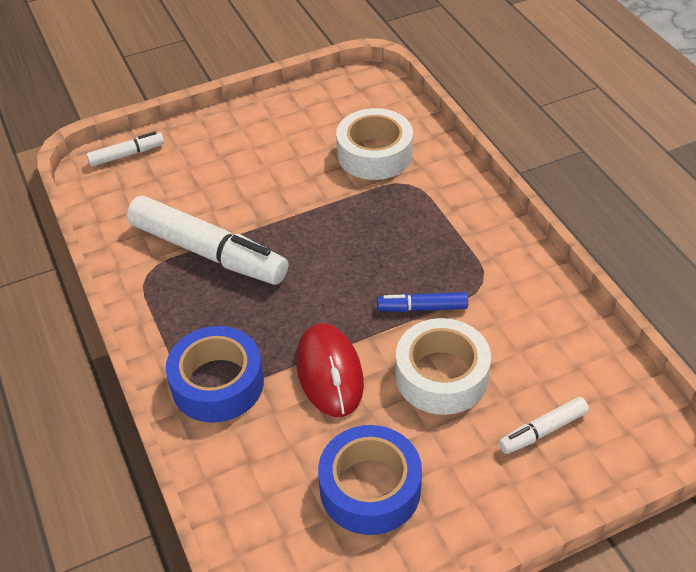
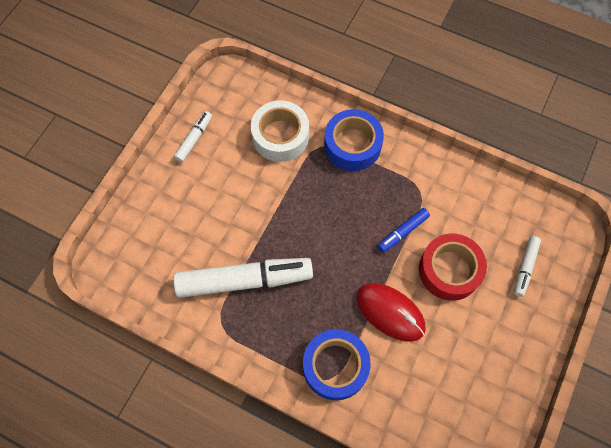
camera: 40 degrees left, 20 degrees up
(126, 155) = (116, 242): white marker -> white marker (194, 139)
(370, 488) = (472, 368): blue tape -> blue tape (352, 145)
(441, 376) = (449, 270): white tape -> red tape

